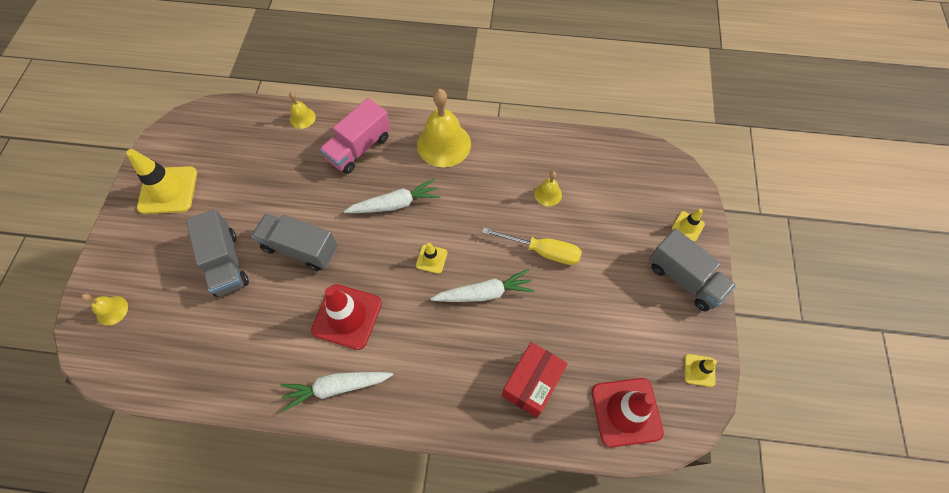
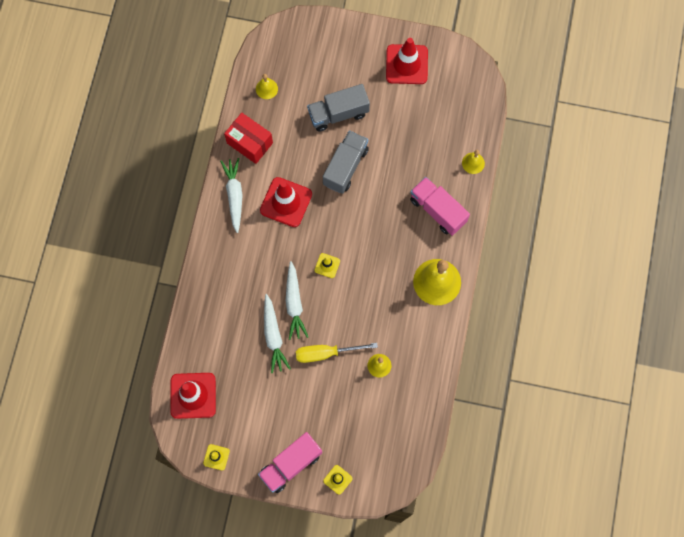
camera: 95 degrees right, 10 degrees up
(112, 310) = (307, 41): yellow bell -> yellow bell (266, 88)
(168, 190) = (406, 64): yellow traffic cone -> red traffic cone
(395, 204) = (379, 239): white carrot -> white carrot (273, 336)
(532, 383) = (221, 331): red box -> red box (250, 143)
(542, 251) = (326, 353): yellow screwdriver -> yellow screwdriver turned 60 degrees clockwise
(684, 278) = (291, 464): grey truck -> pink truck

